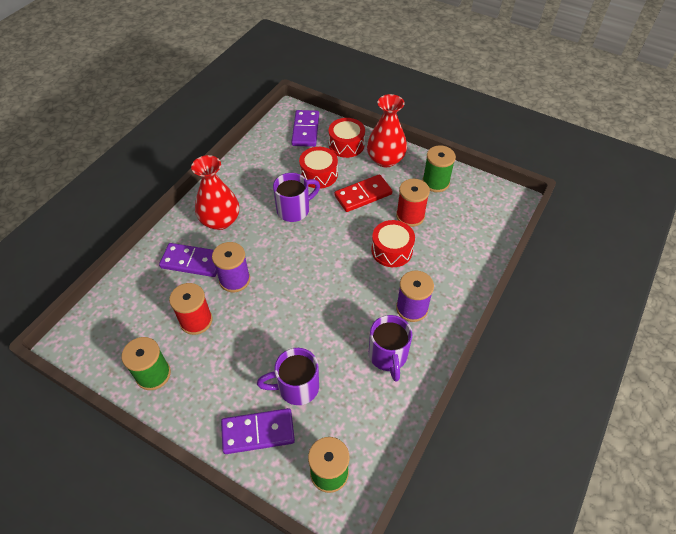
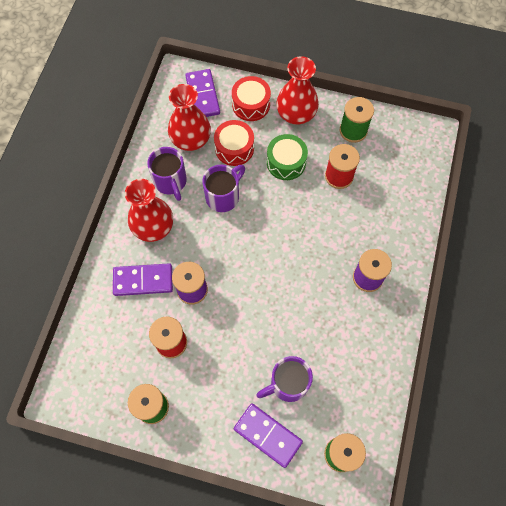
camera: 15 degrees left, 15 degrees up
(258, 432) = (268, 435): purple domino -> purple domino turned 60 degrees clockwise
(282, 160) = (191, 139): none -> red vase
(363, 195) = (286, 162): red domino -> green drum
(388, 356) = (359, 332): purple mug -> purple mug (170, 182)
(391, 250) = (332, 220): red drum -> none

